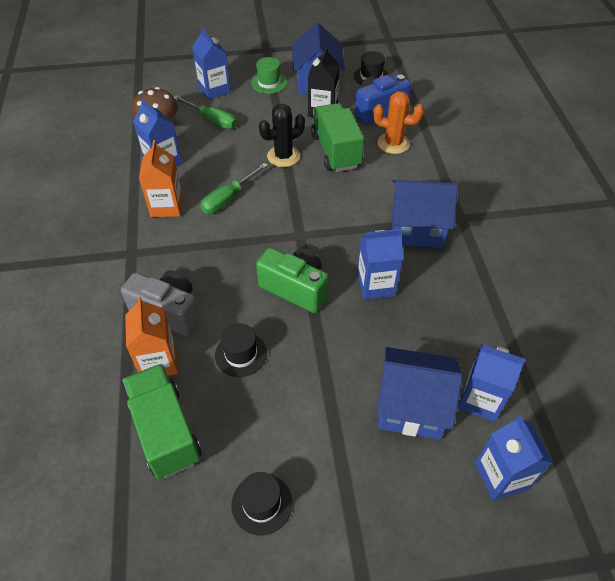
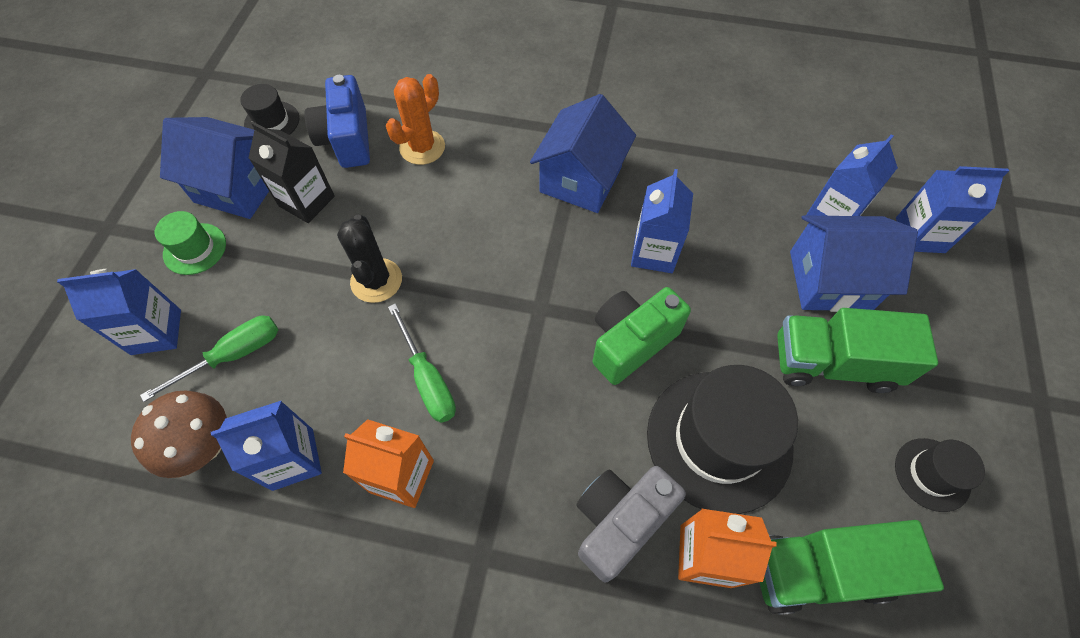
camera: 70 degrees left, 10 degrees up
(241, 354) = (719, 440): black hat -> black hat, size x2.02
(336, 151) = (401, 214): green truck -> green truck (832, 363)
(411, 406) = (830, 280): blue house -> blue house turned 60 degrees clockwise

